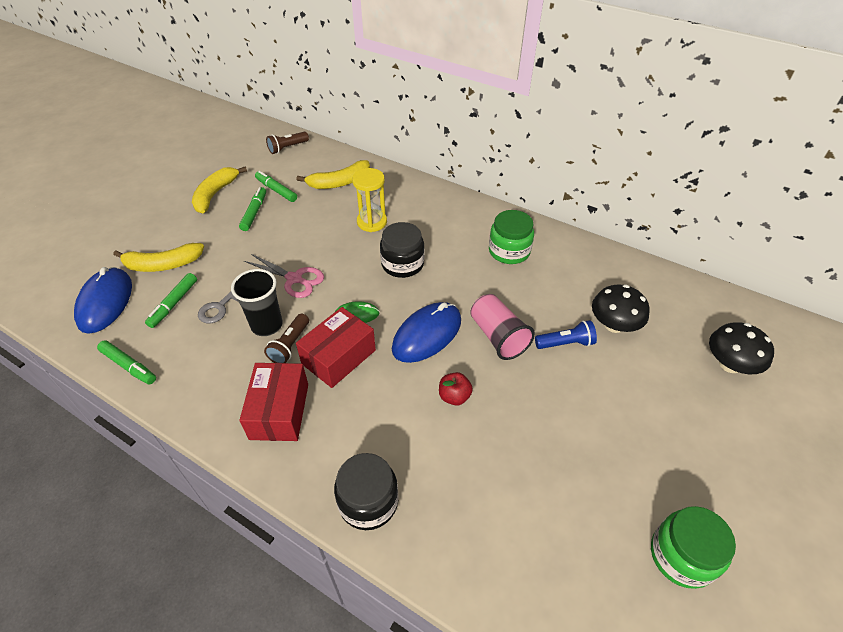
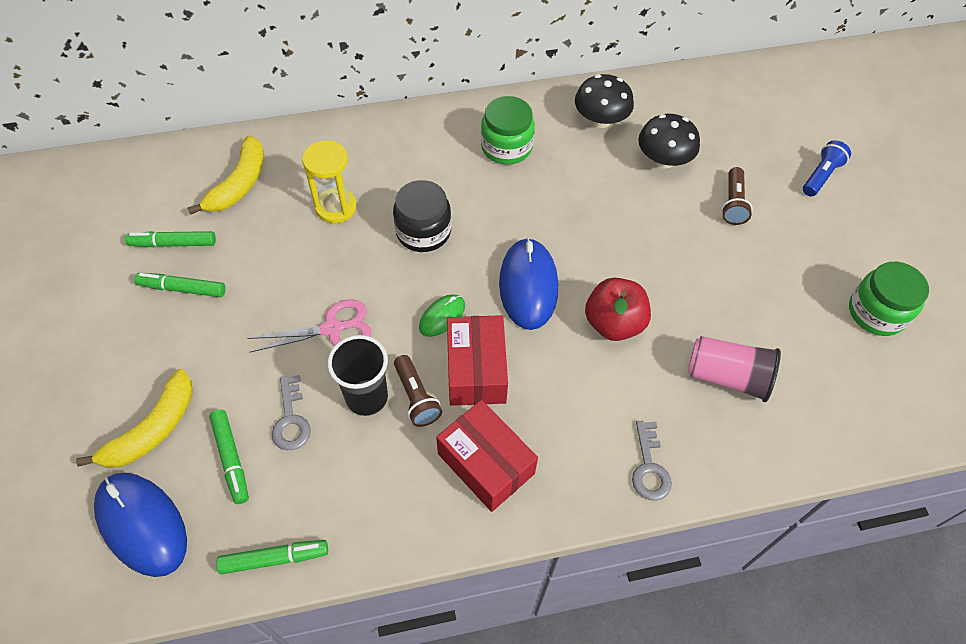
camera: 45 degrees left, 10 degrees up
(215, 194) = (98, 301): yellow banana -> none
(254, 212) = (182, 289): green marker -> green marker turned 45 degrees counterclockwise
(287, 148) = (113, 180): brown flashlight -> brown flashlight (733, 203)
(368, 502) = (649, 467): black jar -> grey key
(454, 396) = (613, 323): red apple -> red apple, size x1.67
(498, 336) = (588, 240): pink cup -> pink cup (727, 377)
(565, 343) = (645, 205): blue flashlight -> blue flashlight (821, 176)
(729, 364) = (771, 134): black mushroom -> black mushroom (600, 120)

